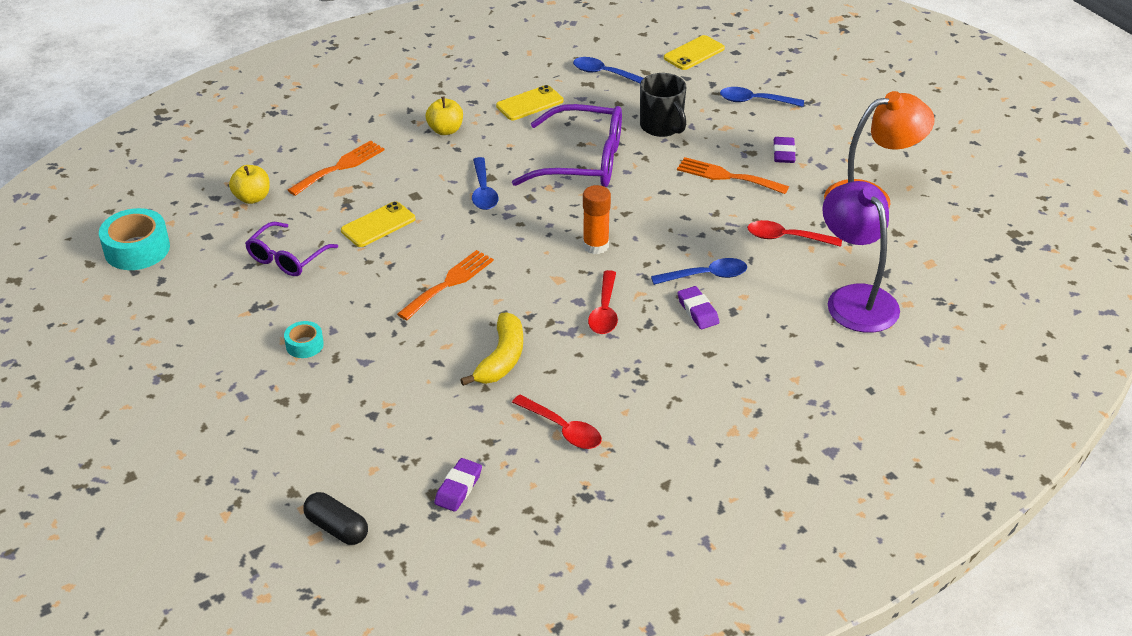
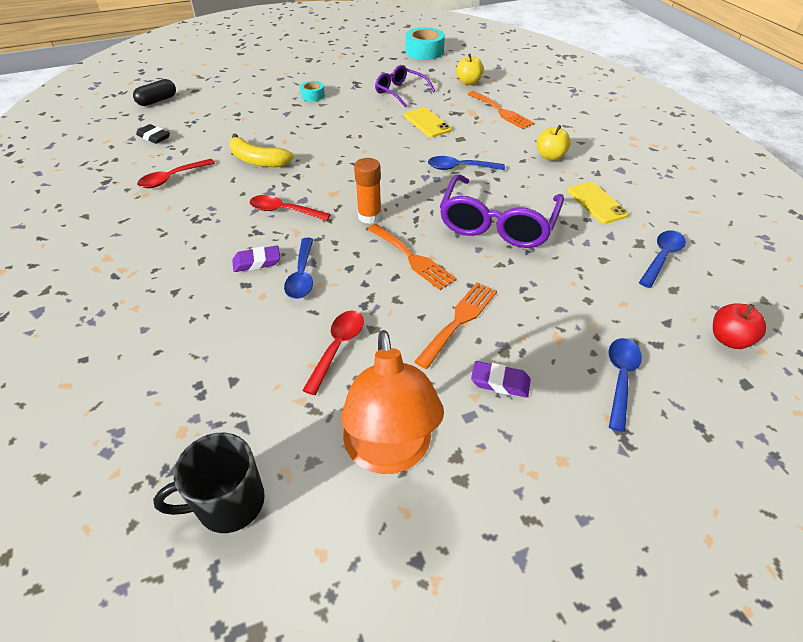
camera: 100 degrees right, 5 degrees up
(449, 283) = (350, 146): orange fork -> orange fork (412, 258)
(458, 488) = (154, 137): purple eraser -> black eraser
(662, 126) = (558, 285): black mug -> black mug (228, 503)
(694, 53) = (729, 339): yellow phone -> red apple
(855, 298) = (214, 382): purple lamp -> none

